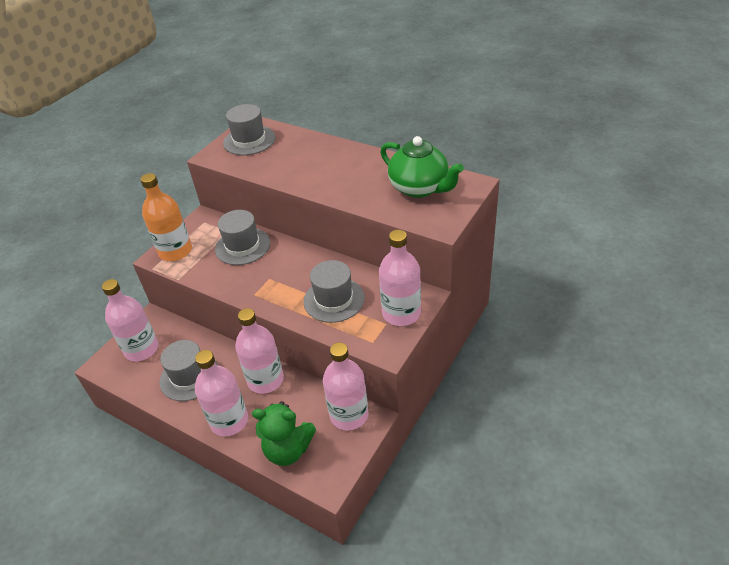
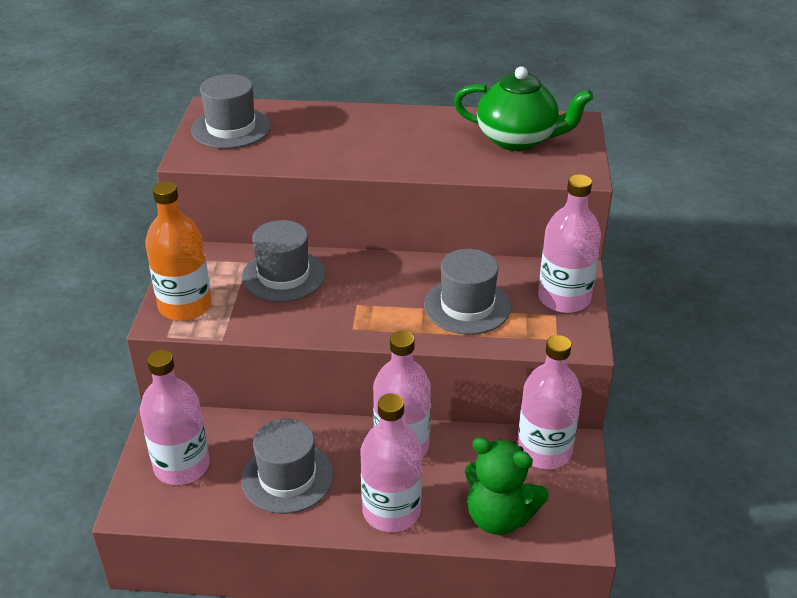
camera: 30 degrees left, 5 degrees down
(288, 450) = (499, 517): green teddy bear -> green teddy bear turned 45 degrees clockwise

